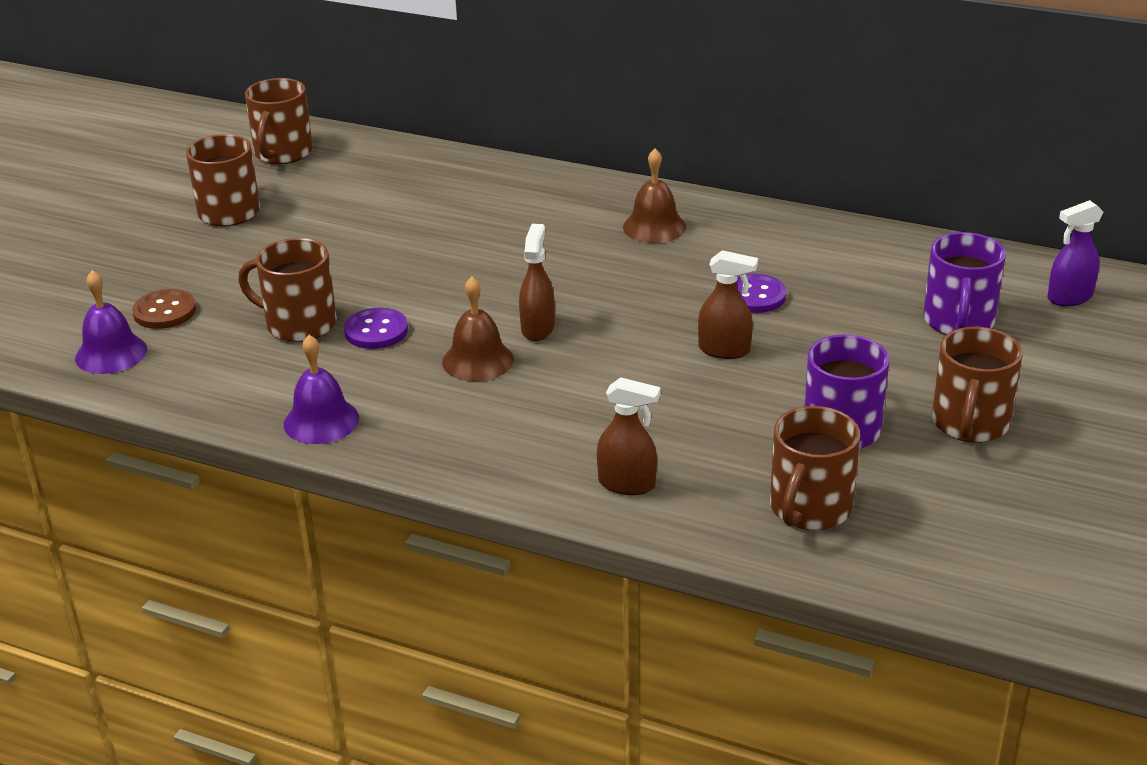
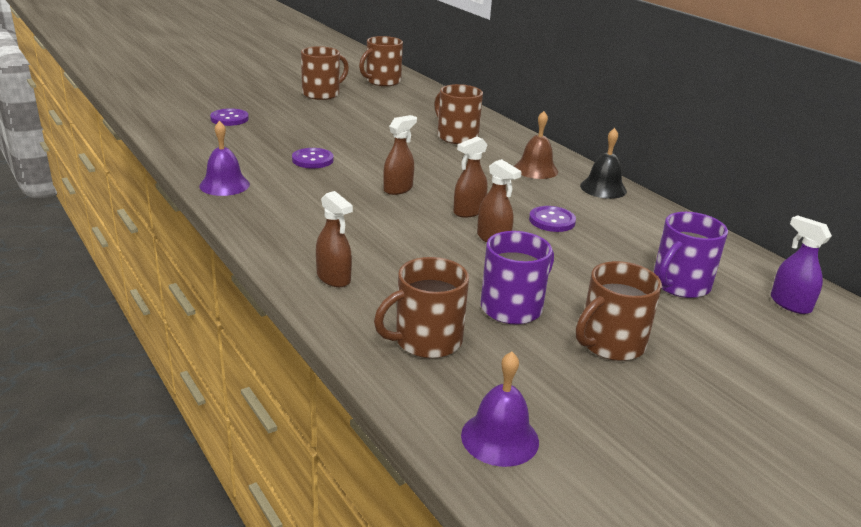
camera: 30 degrees right, 5 degrees down
(111, 353) = (180, 125): purple bell -> purple bell (500, 438)
(165, 311) = (229, 119): brown button -> purple button
(299, 324) = (280, 144): brown mug -> brown mug (456, 136)
(478, 360) = (343, 190): brown bell -> none
(655, 324) = (468, 211): none -> brown spray bottle
(755, 223) = (603, 188): none -> black bell
(1069, 297) = (790, 304): purple spray bottle -> purple spray bottle turned 45 degrees clockwise

